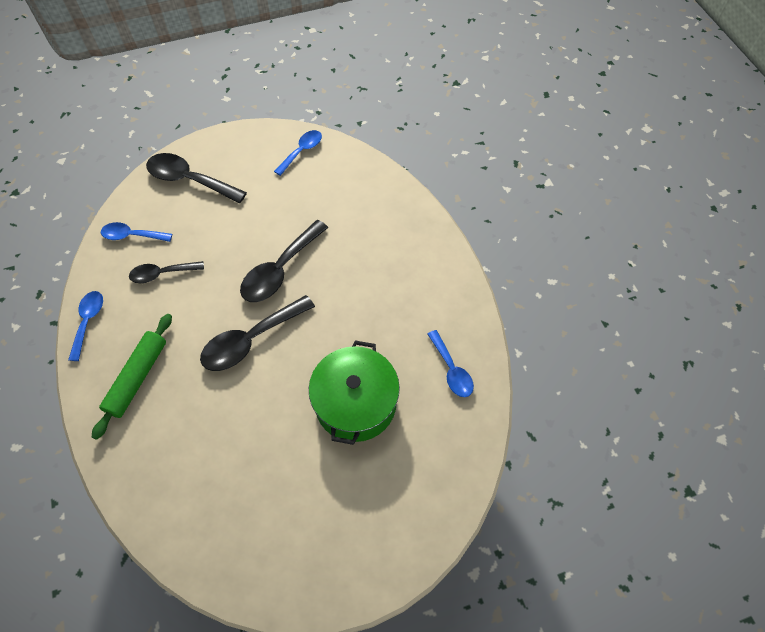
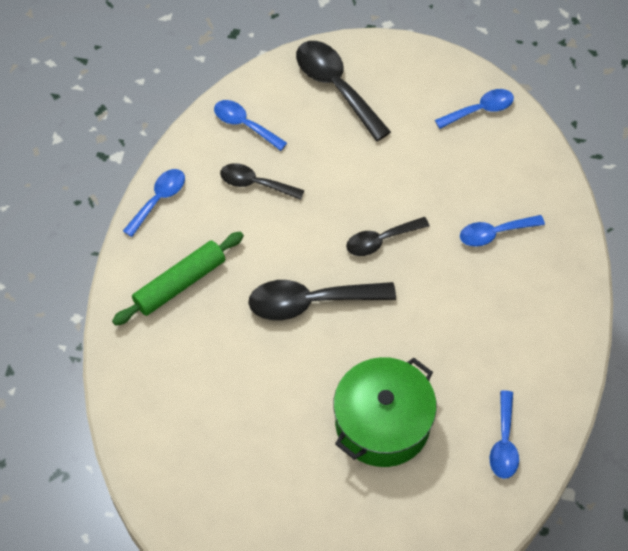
camera: 30 degrees right, 0 degrees up
(280, 270) = (381, 240): black spoon -> black spoon, size x0.62
(359, 227) = (494, 233): none -> blue spoon

